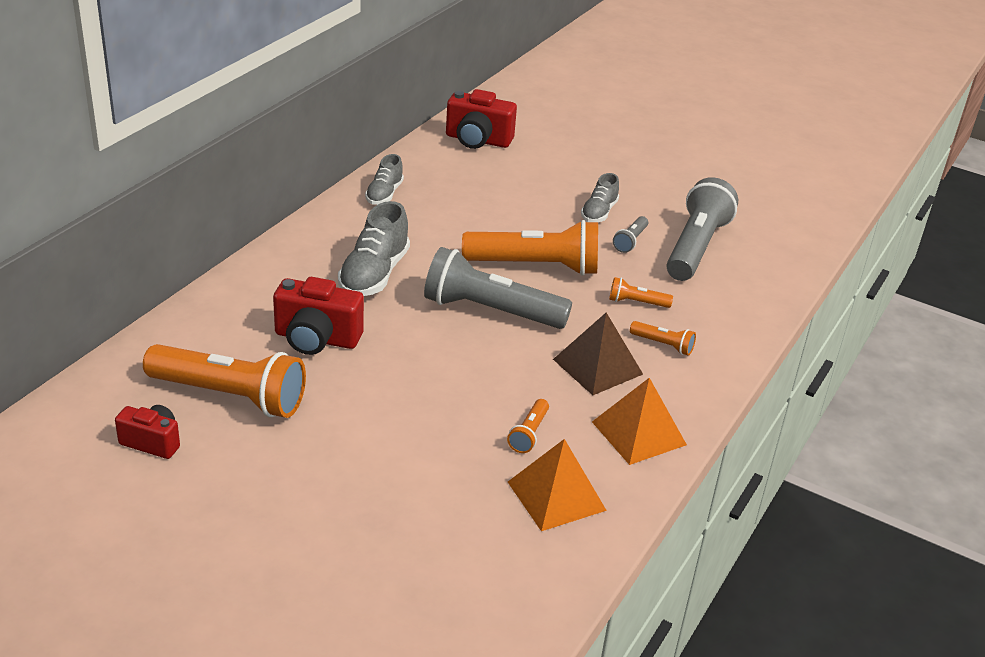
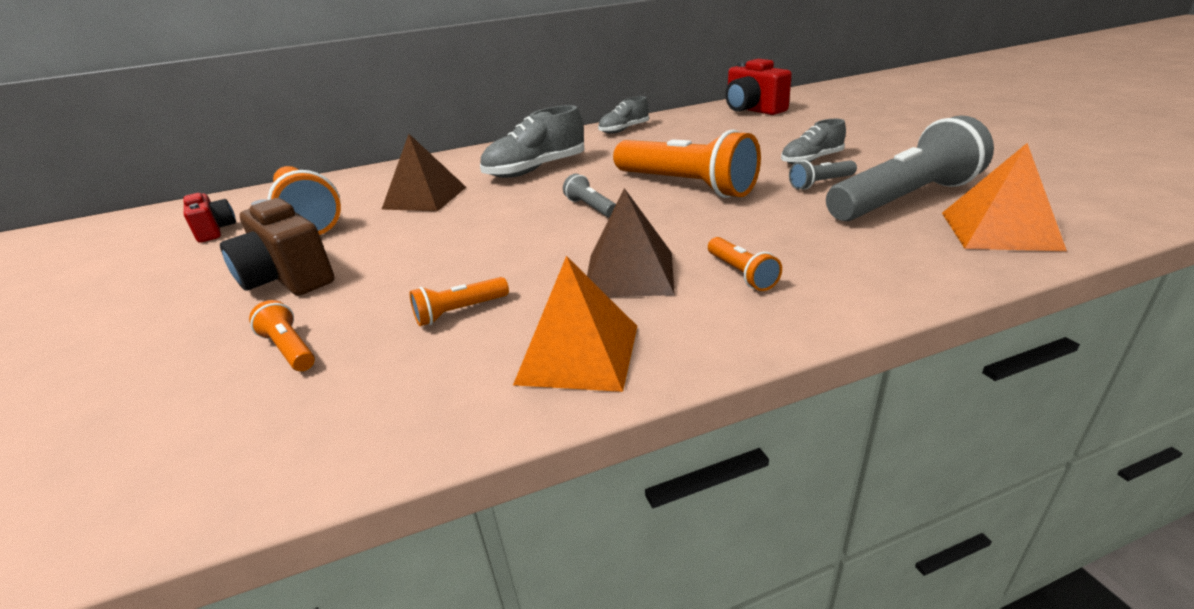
camera: 45 degrees right, 5 degrees down
(316, 339) = (425, 198): red camera -> brown pyramid
(344, 458) = (288, 278): none -> brown camera
(490, 311) = (591, 207): grey flashlight -> grey flashlight, size x0.44
(556, 495) = (380, 384): orange pyramid -> orange pyramid (999, 230)
(636, 302) = (759, 230): orange flashlight -> orange flashlight (290, 349)

